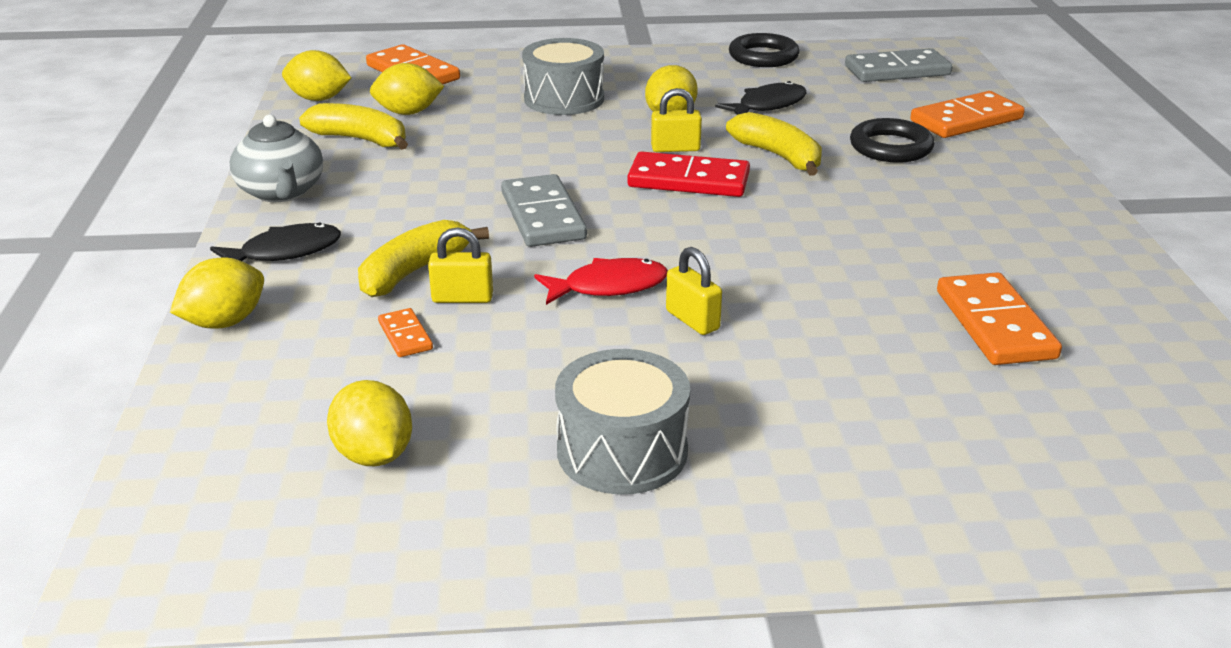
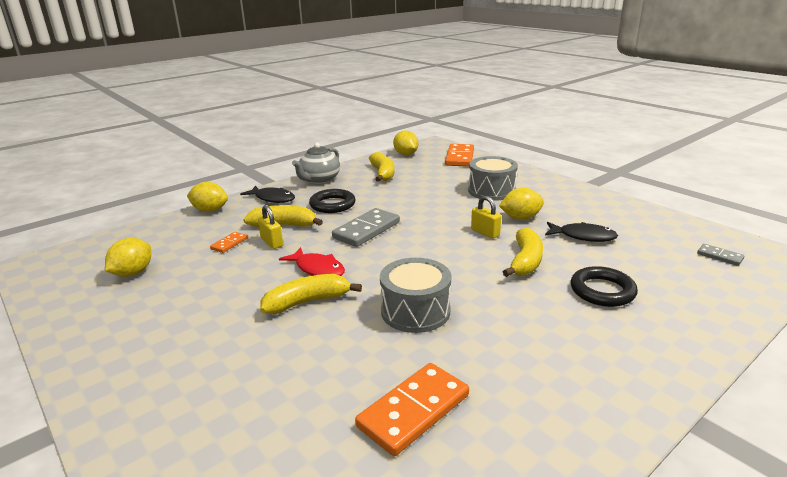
camera: 55 degrees right, 5 degrees down
(408, 112) = (421, 171): yellow lemon -> none
(622, 451) = (168, 327): grey drum -> grey drum (415, 311)
(688, 180) = (455, 248): red domino -> none
(692, 320) = (307, 302): yellow padlock -> yellow banana
(763, 56) = (644, 213): black ring -> black ring (332, 204)
(897, 71) = (719, 256): grey domino -> grey domino, size x0.50
(966, 120) = (699, 304): orange domino -> none

